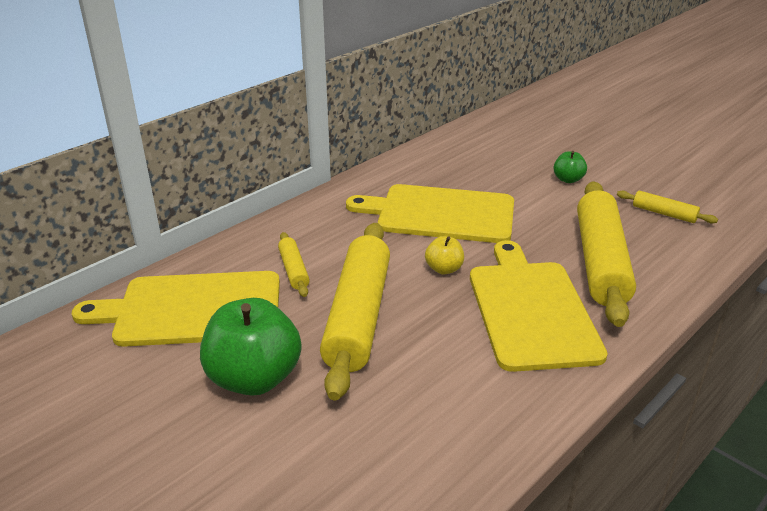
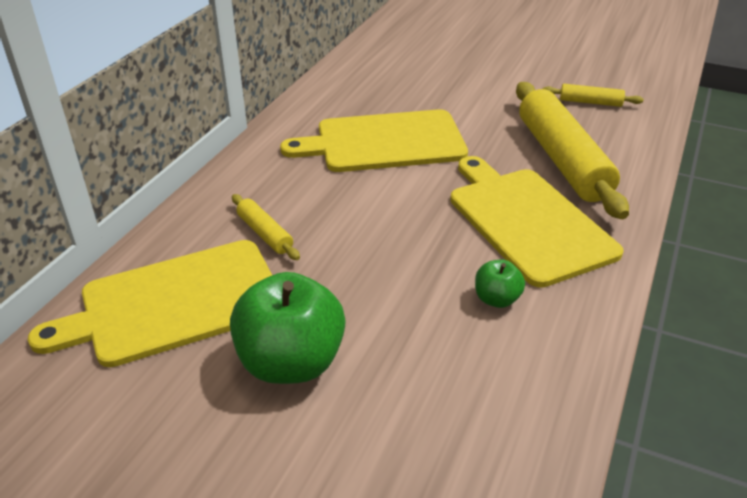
camera: 20 degrees left, 5 degrees up
(358, 316) = (363, 267): yellow rolling pin -> none
(444, 269) = (421, 198): yellow apple -> none
(568, 179) = (486, 85): green apple -> green apple (496, 299)

